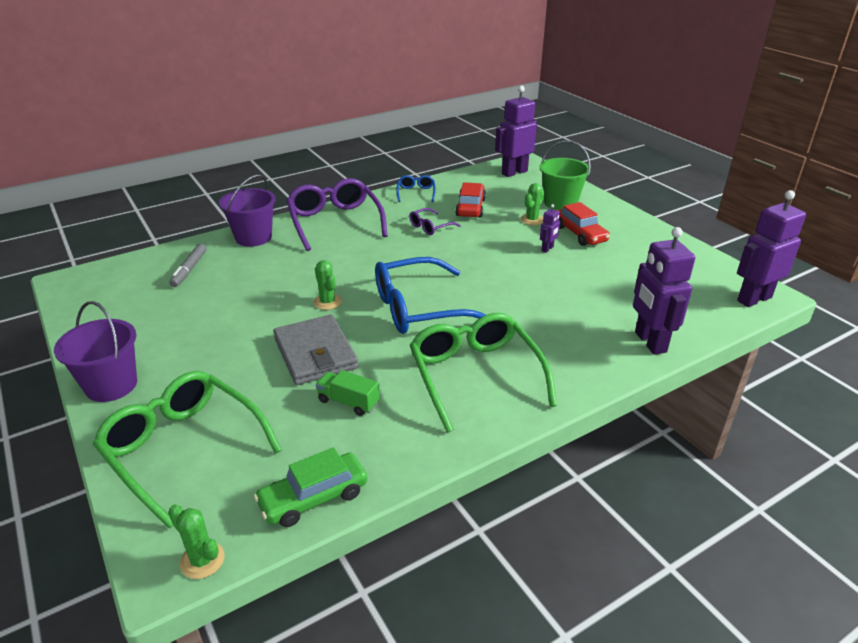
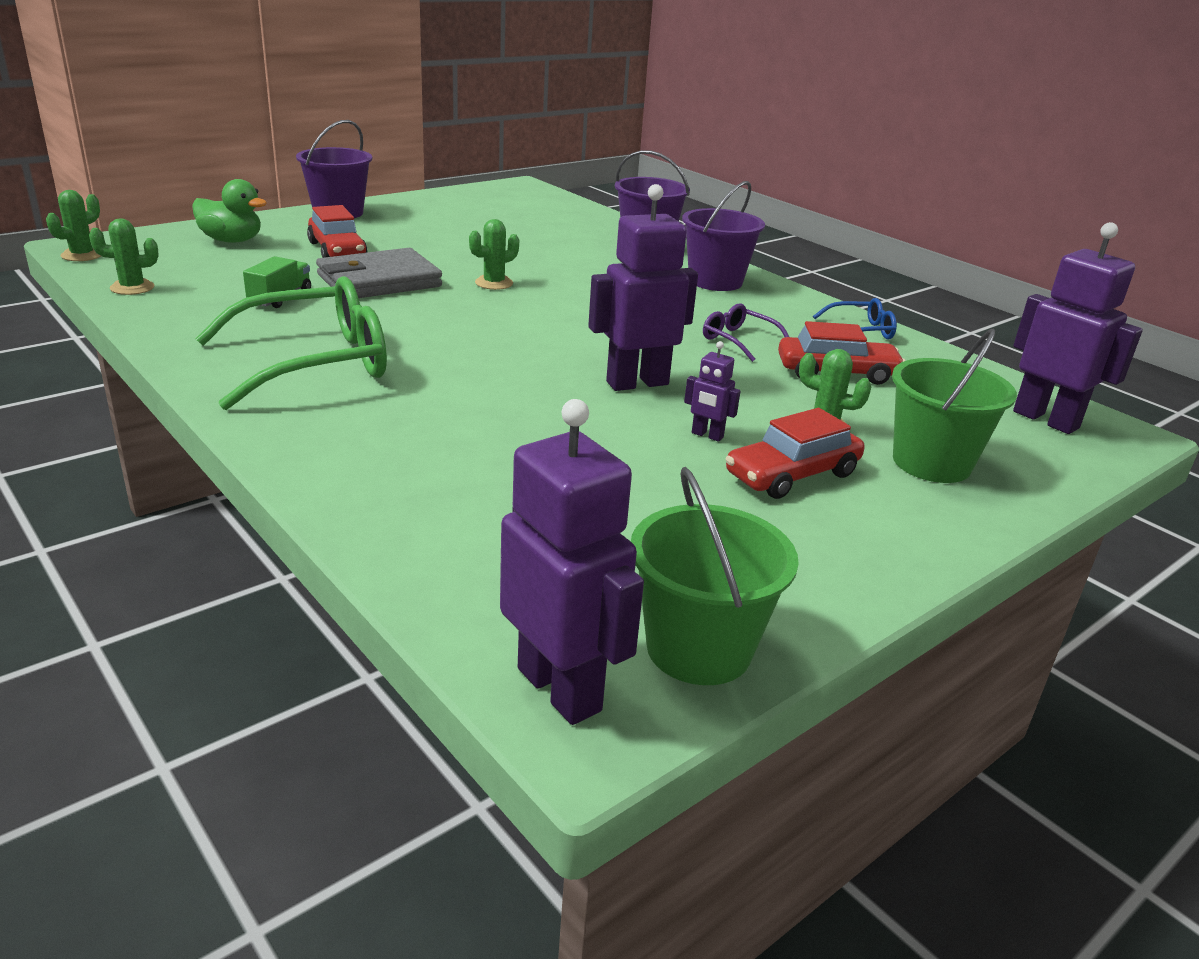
camera: 80 degrees right, 5 degrees down
(183, 449) = (231, 241): green glasses -> green duck
(189, 269) = (557, 222): grey marker -> none
(233, 379) = (337, 251): none -> red car
(313, 498) = (132, 288): green car -> green cactus
(335, 222) = (715, 281): purple glasses -> purple bucket
(419, 308) = (483, 332): blue glasses -> none
(649, 342) = (380, 510): purple robot -> purple robot (637, 383)
(715, 269) = (699, 649): none -> green bucket

